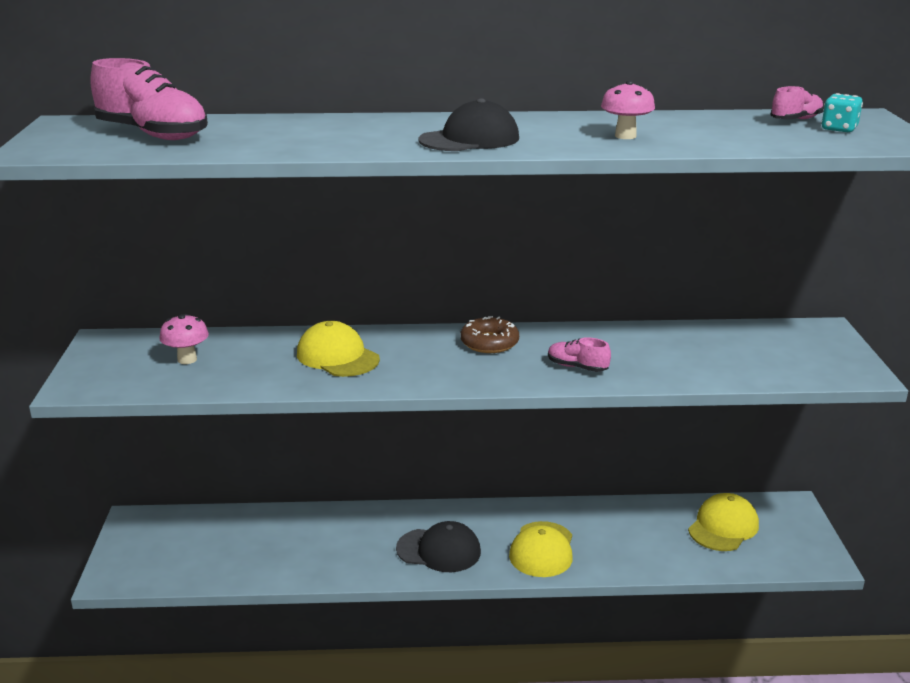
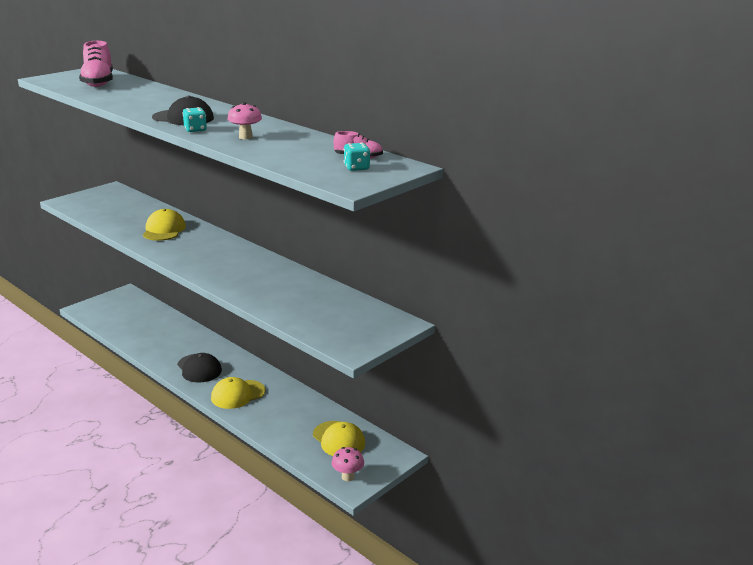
camera: 45 degrees right, 0 degrees up
(187, 359) = (117, 207): pink mushroom -> pink mushroom (348, 477)
(489, 343) = (231, 252): brown donut -> none
(543, 146) = (195, 130): none -> turquoise dice
(577, 367) = (235, 279): pink shoe -> none
(723, 527) = (338, 439): yellow cap -> yellow cap turned 60 degrees clockwise

